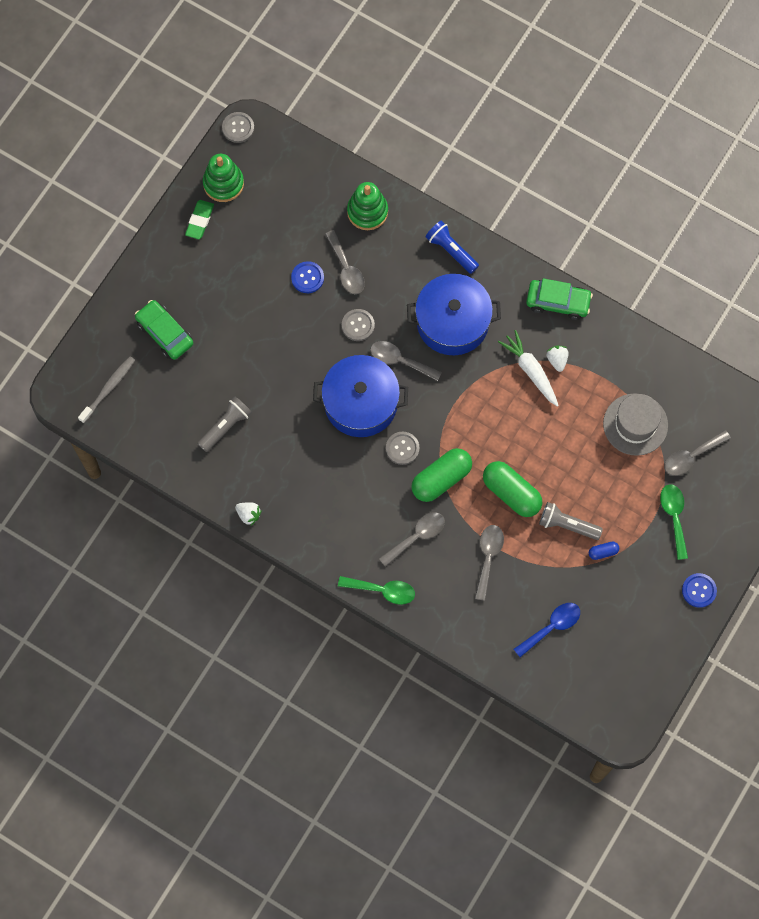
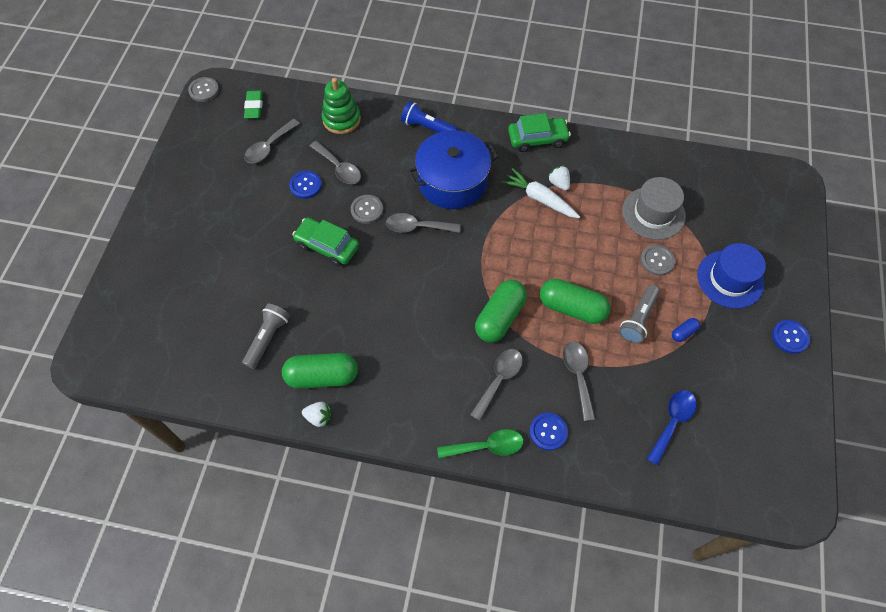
camera: 20 degrees left, 10 degrees down
(108, 388) = (135, 341): grey toothbrush -> none
(165, 333) = (181, 272): green car -> green car (327, 246)
(200, 221) = (189, 169): green eraser -> green eraser (254, 107)
(223, 183) = (203, 134): green stacking toy -> none
(263, 479) = (322, 376): none -> green capsule
(360, 403) = (395, 274): blue pot -> none
(402, 448) = (451, 302): grey button -> grey button (657, 261)
(440, 597) = (548, 432): none -> blue button
(567, 525) = (638, 319): grey flashlight -> grey flashlight turned 60 degrees counterclockwise
(674, 517) = (730, 279): green spoon -> blue hat
(691, 457) = (716, 224): grey spoon -> grey spoon (269, 147)

